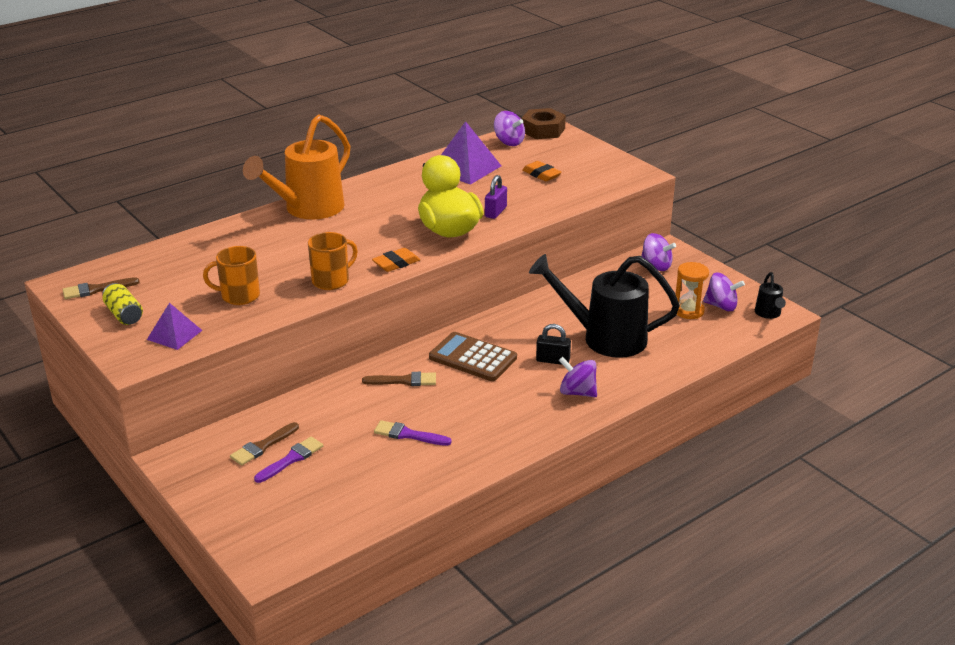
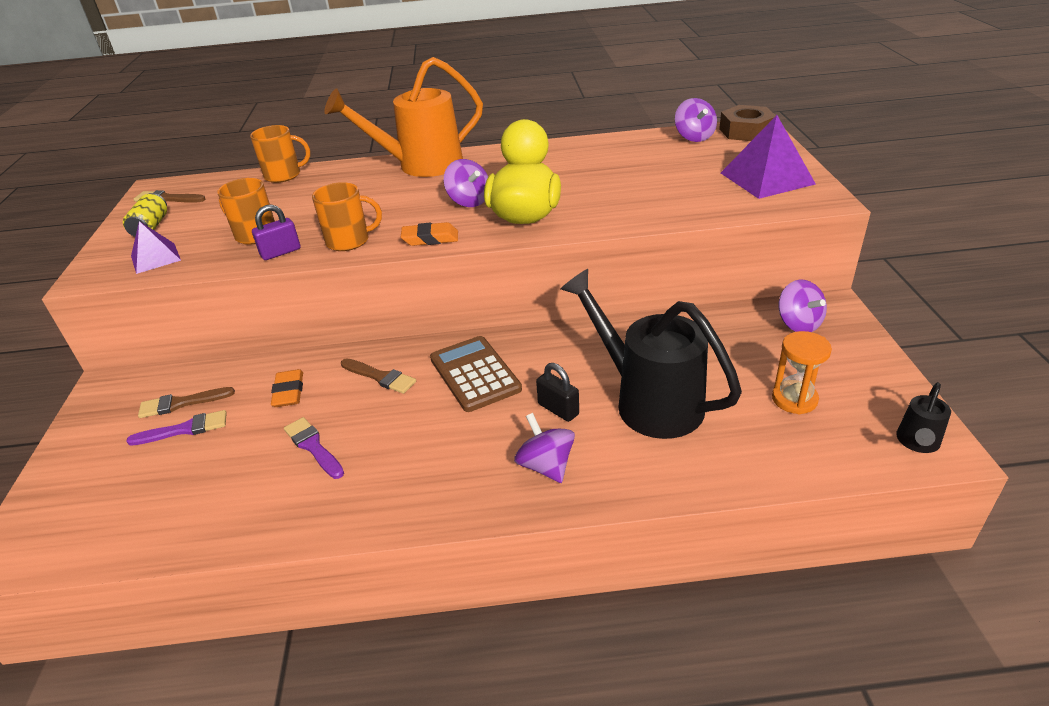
camera: 35 degrees right, 5 degrees up
(185, 244) = (284, 175): none -> orange mug
(465, 168) = (618, 155): purple pyramid -> purple pyramid (766, 178)
(495, 212) = (598, 207): purple padlock -> purple padlock (280, 252)
(541, 174) = (695, 177): orange eraser -> orange eraser (289, 392)
(721, 306) = (849, 407): purple spinning top -> purple spinning top (469, 201)

